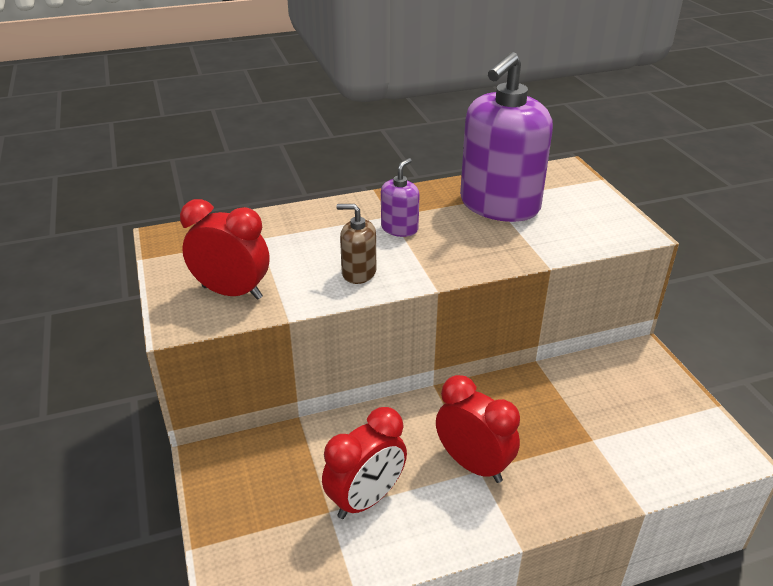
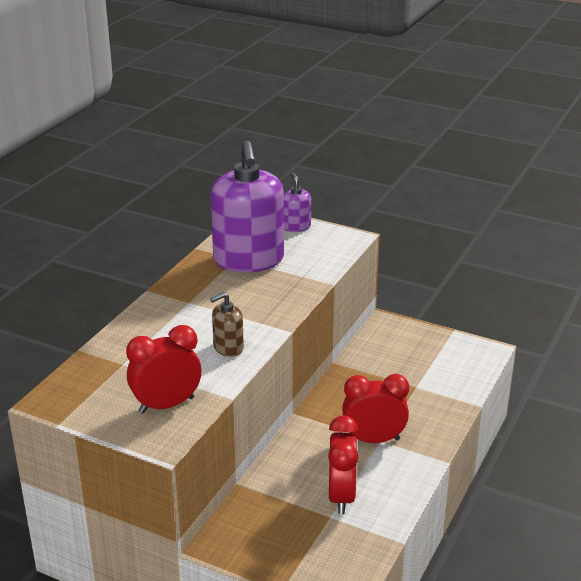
camera: 45 degrees left, 5 degrees down
(399, 228) = (209, 307): purple soap dispenser -> purple soap dispenser (296, 227)

